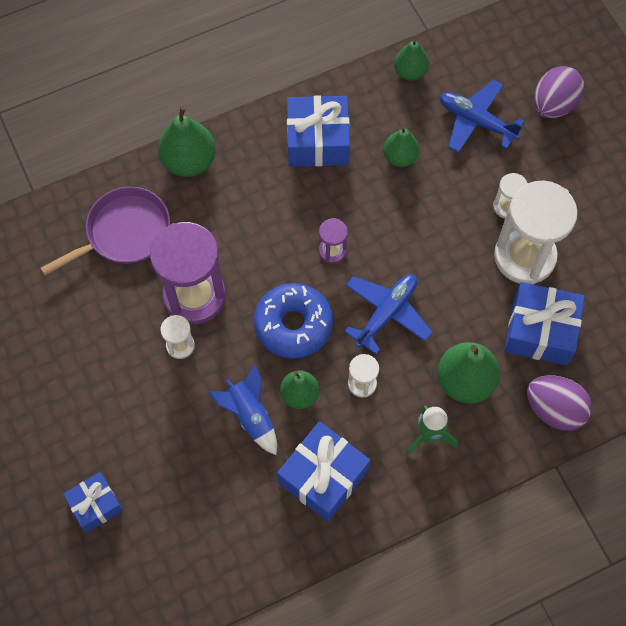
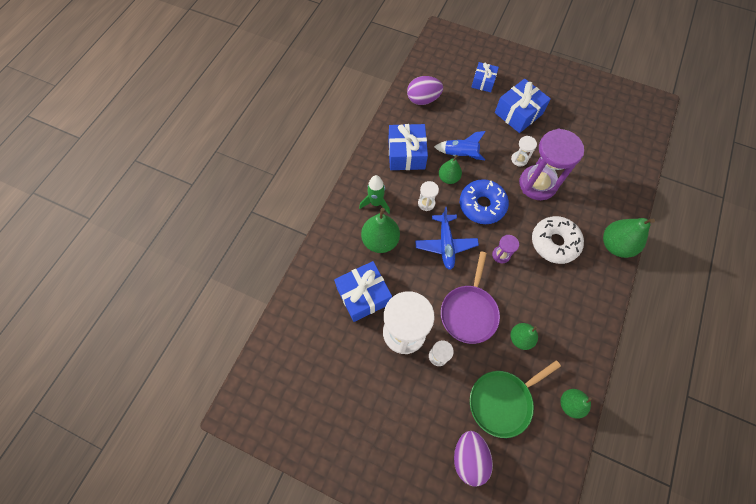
camera: 140 degrees right, 0 degrees up
(124, 232) = (599, 187): purple pan -> purple pan (469, 312)
(255, 216) = (554, 243): none -> white donut
(317, 141) = (570, 311): blue gift -> blue gift (518, 113)
(476, 121) = (502, 401): blue plane -> green pan
(554, 409) = (326, 260): purple egg -> purple egg (423, 99)

